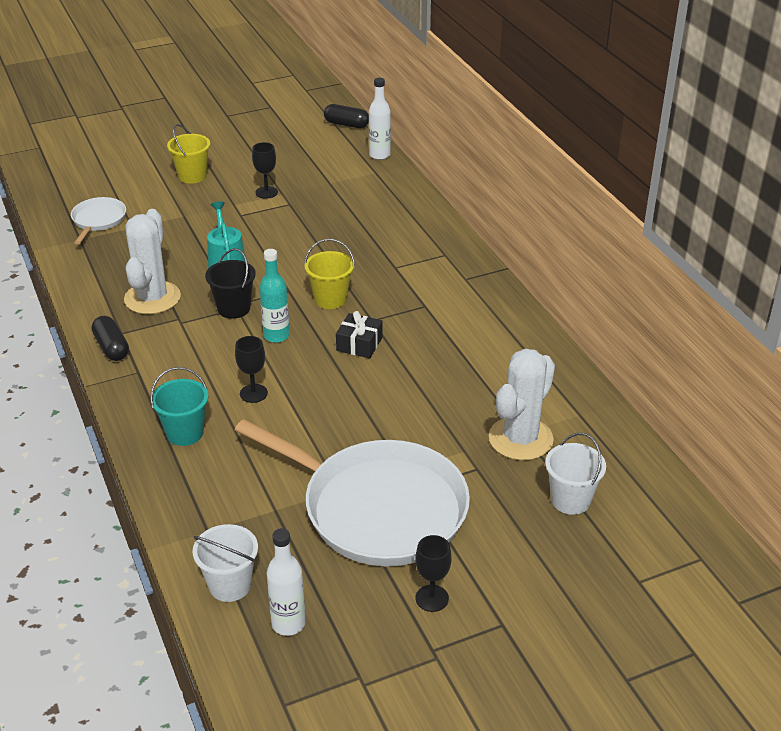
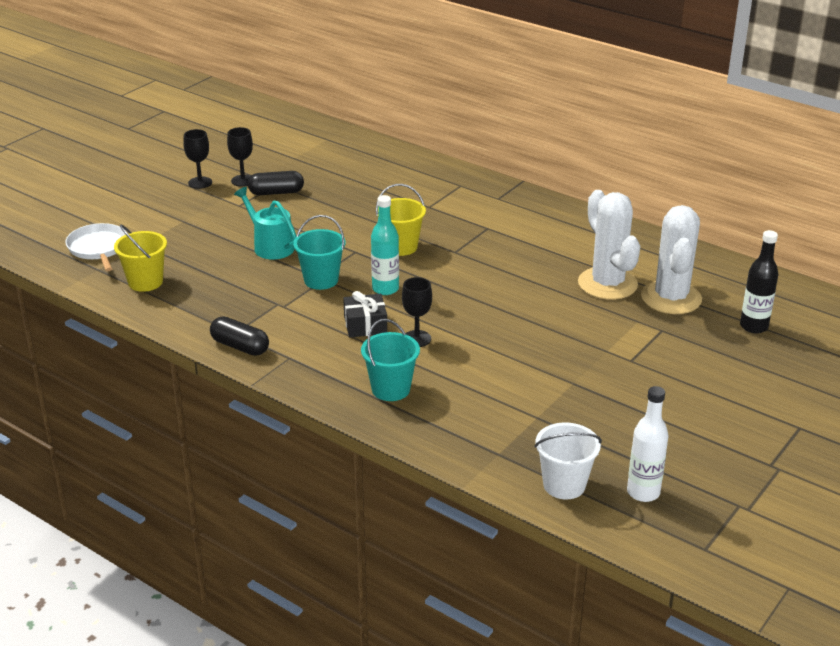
camera: 30 degrees left, 5 degrees down
(152, 298) = (232, 295): white cactus -> white cactus (607, 284)
(192, 176) = (152, 186): yellow bucket -> yellow bucket (145, 282)
(234, 308) = (321, 280): black bucket -> turquoise bucket
(346, 124) = (256, 108): black capsule -> black capsule (276, 192)
(359, 344) = (465, 273): black gift -> black gift (365, 325)
(378, 508) = (618, 385): white pan -> none
(379, 155) = (315, 124): white bottle -> none
(432, 598) = (730, 430): black goblet -> black goblet (200, 183)
(570, 500) = (753, 326): white bucket -> black bottle

